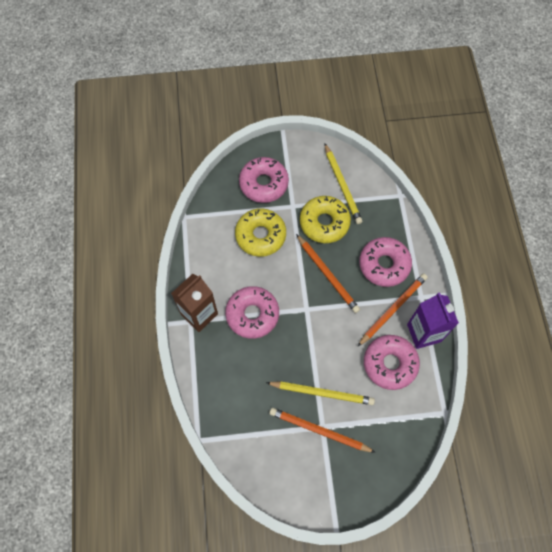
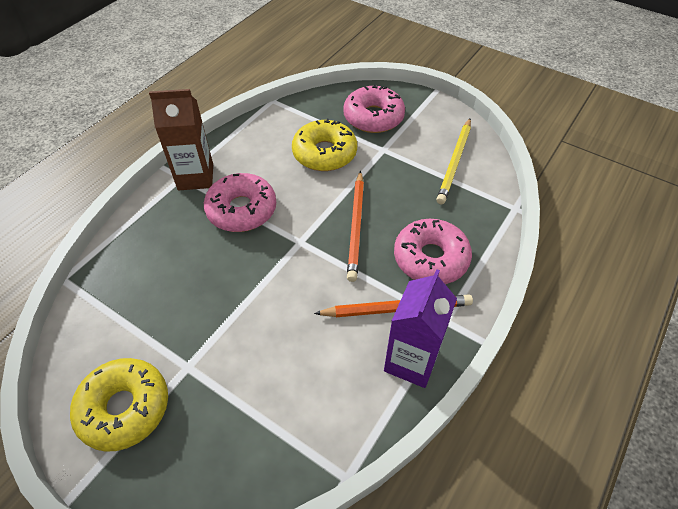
camera: 40 degrees right, 15 degrees down
(319, 431) = (179, 368): orange pencil -> none
(322, 393) = (226, 332): yellow pencil -> none
(324, 223) = (401, 181): yellow donut -> yellow donut (124, 408)
(390, 364) = (334, 362): pink donut -> none

